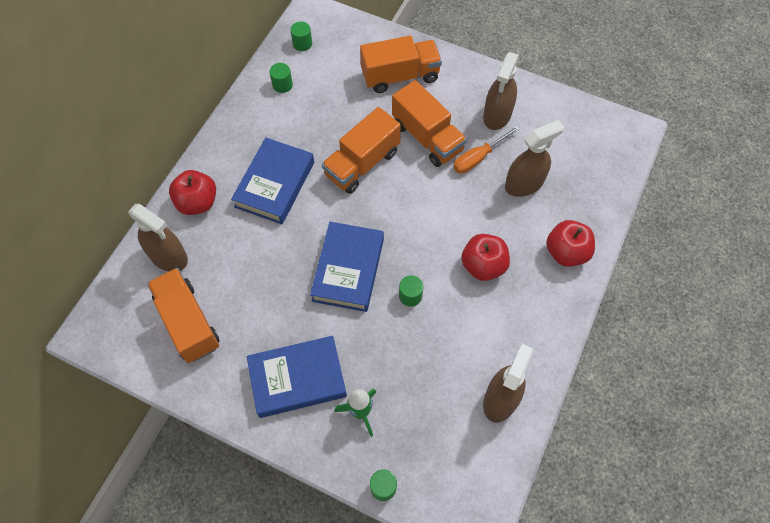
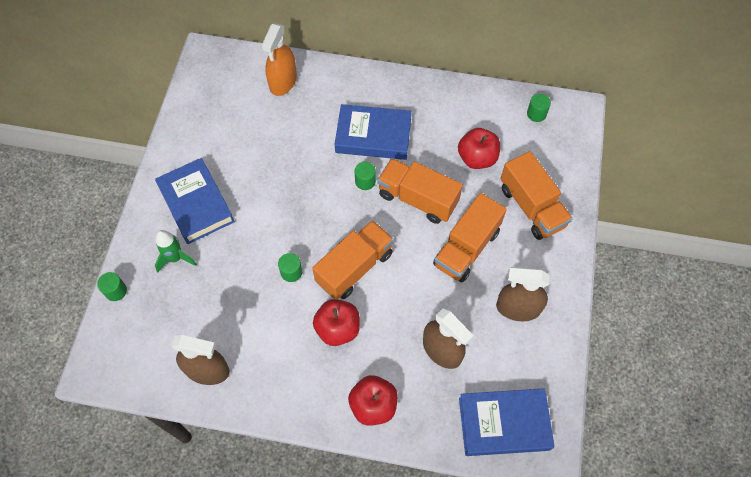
camera: 75 degrees right, 0 degrees up
(168, 256) = (283, 82): brown spray bottle -> orange spray bottle
(188, 322) = (228, 113): orange truck -> orange truck (354, 267)
(197, 202) = (338, 85): red apple -> red apple (477, 158)
(282, 85) = (482, 111): green cylinder -> green cylinder (365, 181)
(348, 269) = (304, 215): blue book -> blue book (504, 424)
(478, 158) = (458, 300): orange screwdriver -> none

